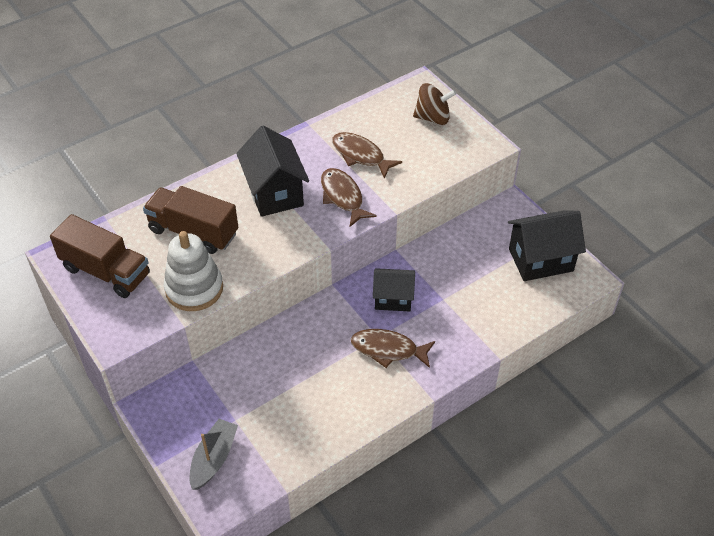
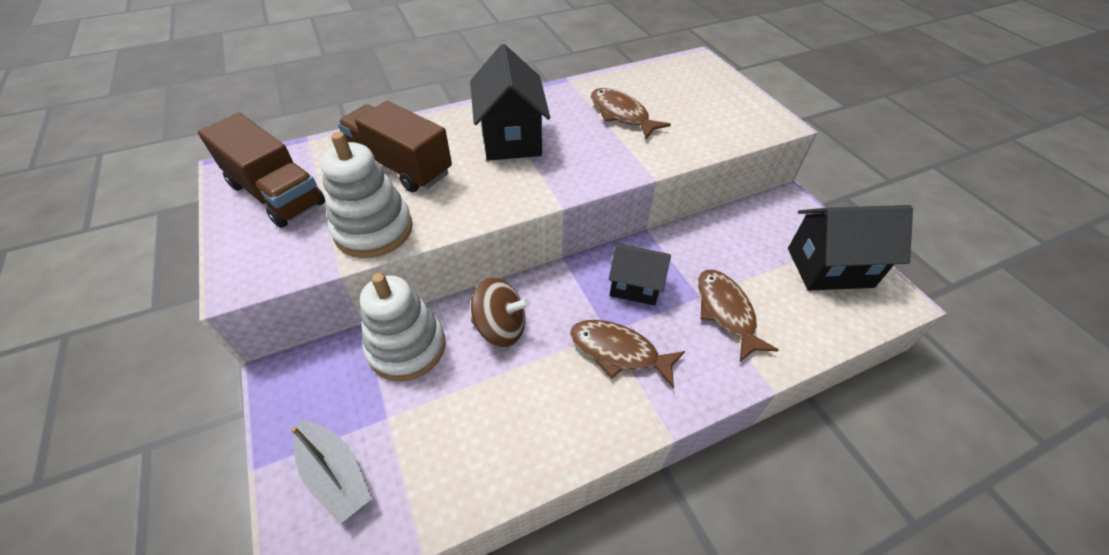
camera: 10 degrees right, 0 degrees up
(213, 458) = (336, 474): grey boat -> grey boat turned 105 degrees clockwise
(232, 372) = (407, 347): none -> white stacking toy
(343, 197) = (592, 153): brown fish -> brown fish (726, 312)
(433, 118) = (711, 90): brown spinning top -> brown spinning top (501, 327)

